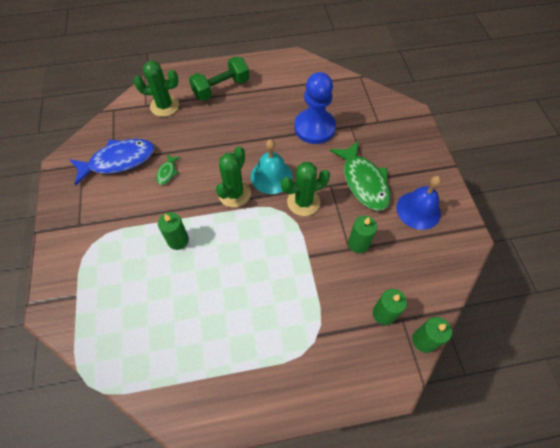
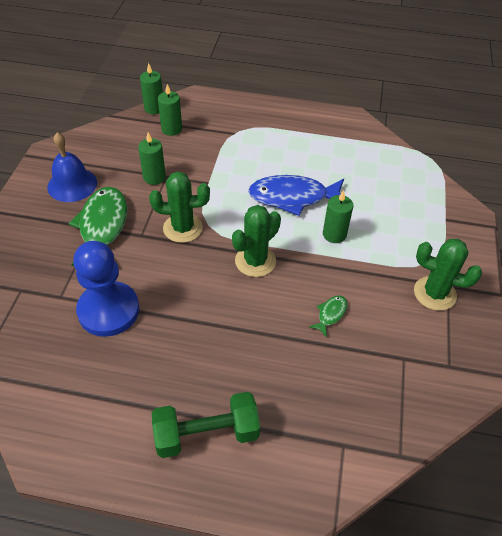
camera: 160 degrees left, 10 degrees down
(118, 161) = (395, 353): blue fish -> blue fish (293, 197)
(164, 106) = (312, 430): green cactus -> green cactus (434, 293)
(271, 176) = (202, 266): turquoise bell -> none

